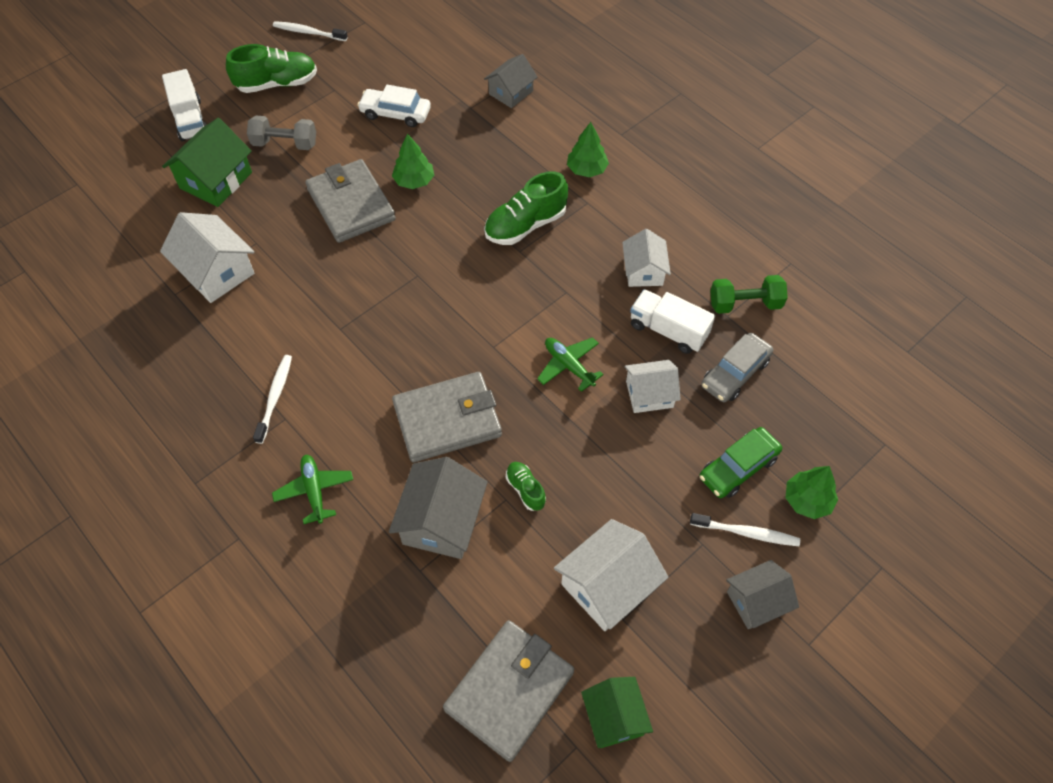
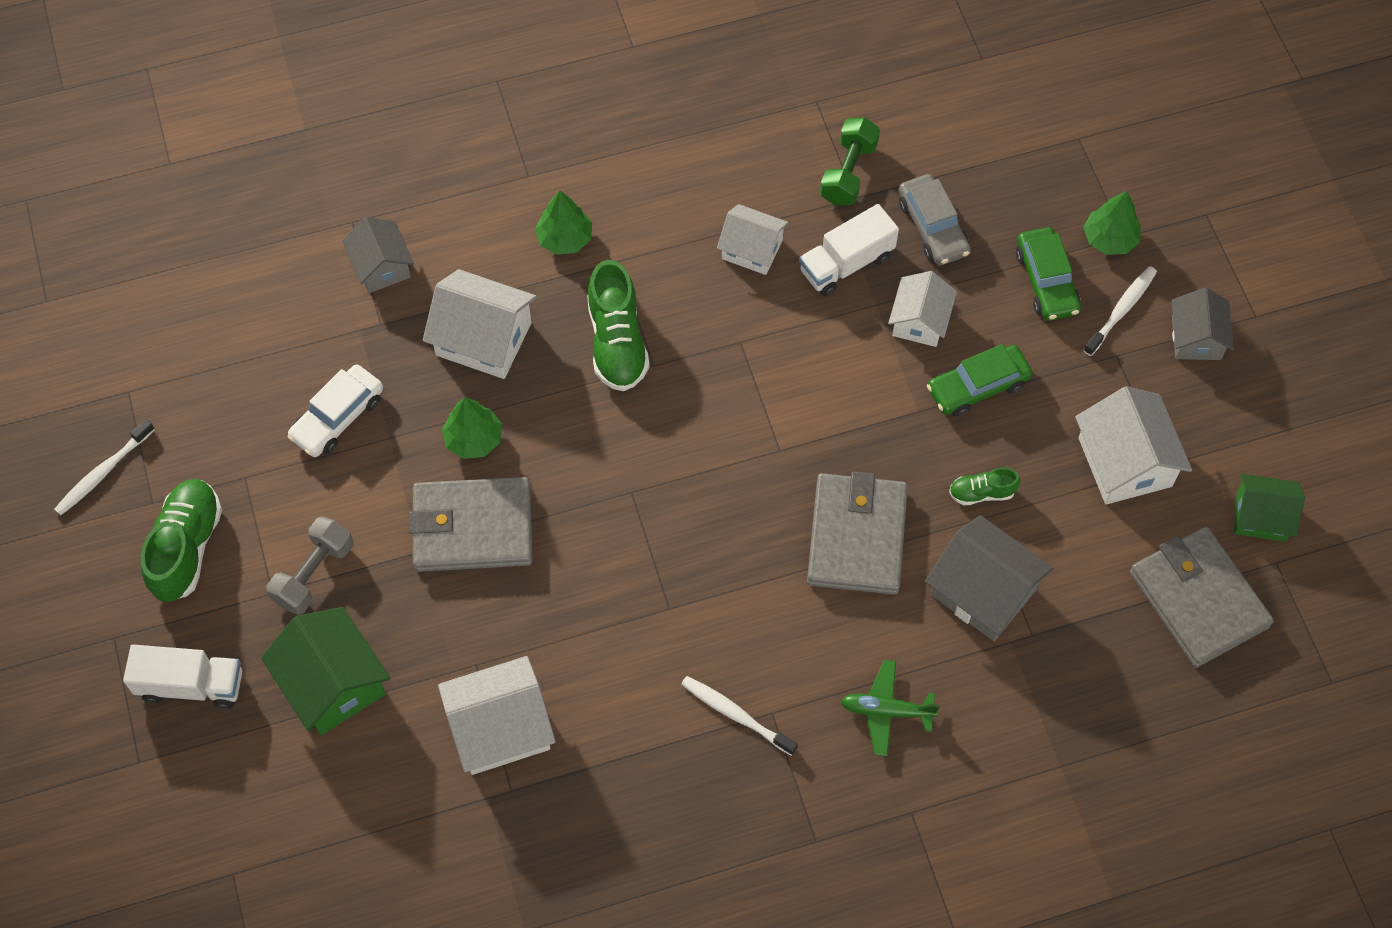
camera: 65 degrees left, 5 degrees up
(488, 158) = (483, 339): none -> white house
(569, 366) = (844, 383): green plane -> none
(616, 453) = (977, 386): none -> green car

